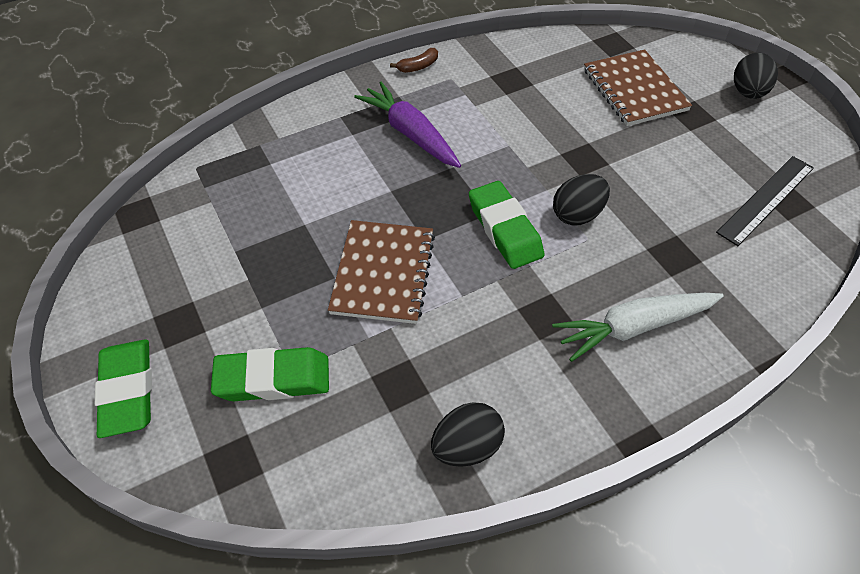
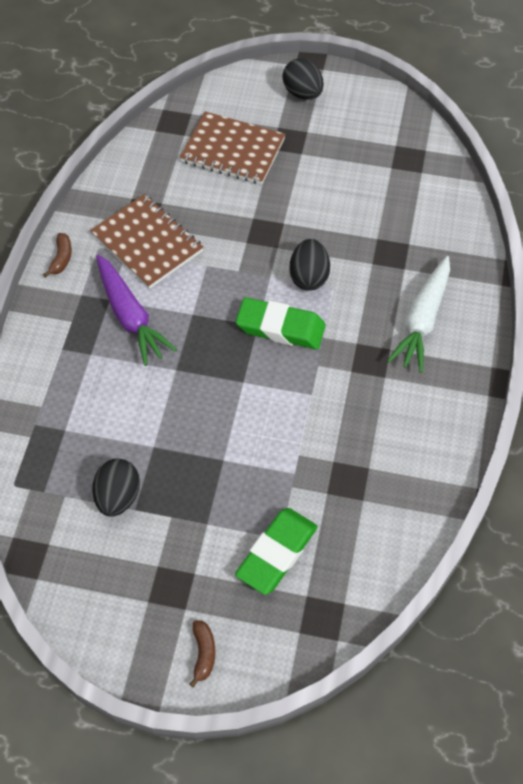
camera: 50 degrees left, 5 degrees up
(128, 391) = (203, 653): green eraser -> brown banana
(383, 273) = (248, 427): brown notebook -> brown notebook (147, 243)
(410, 133) = (130, 316): purple carrot -> purple carrot turned 120 degrees counterclockwise
(466, 447) = (424, 474): black egg -> black egg (118, 497)
(766, 199) = (397, 168): black ruler -> none

